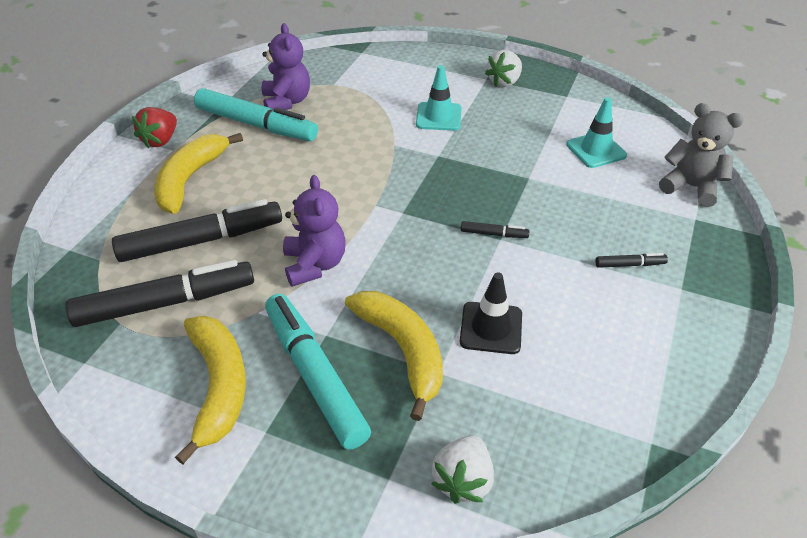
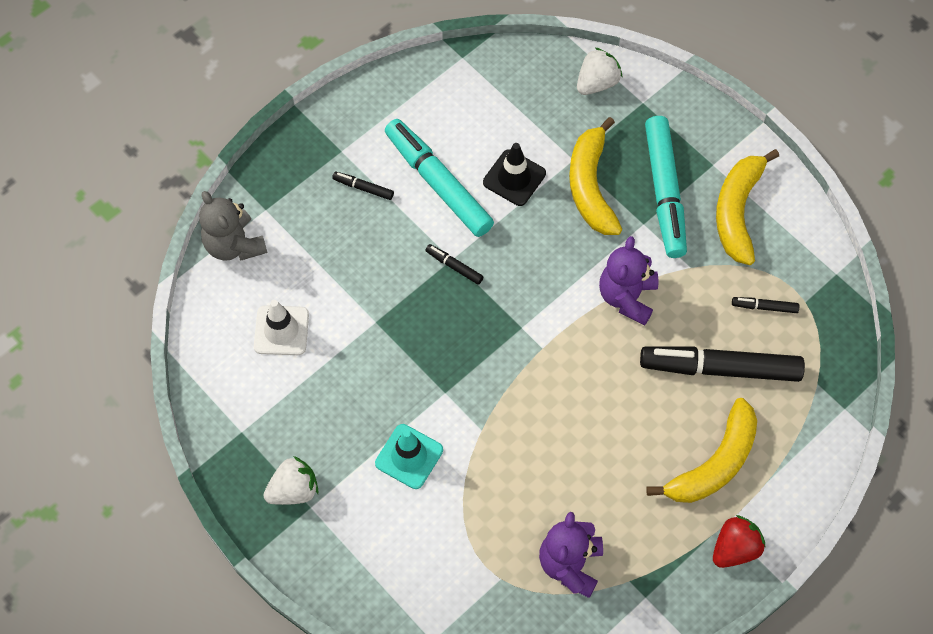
camera: 155 degrees left, 20 degrees up
(166, 303) = (764, 307): black marker -> black marker, size x0.42
(256, 125) = (620, 532): turquoise marker -> turquoise marker (438, 183)
(596, 150) = (281, 330): turquoise traffic cone -> white traffic cone

